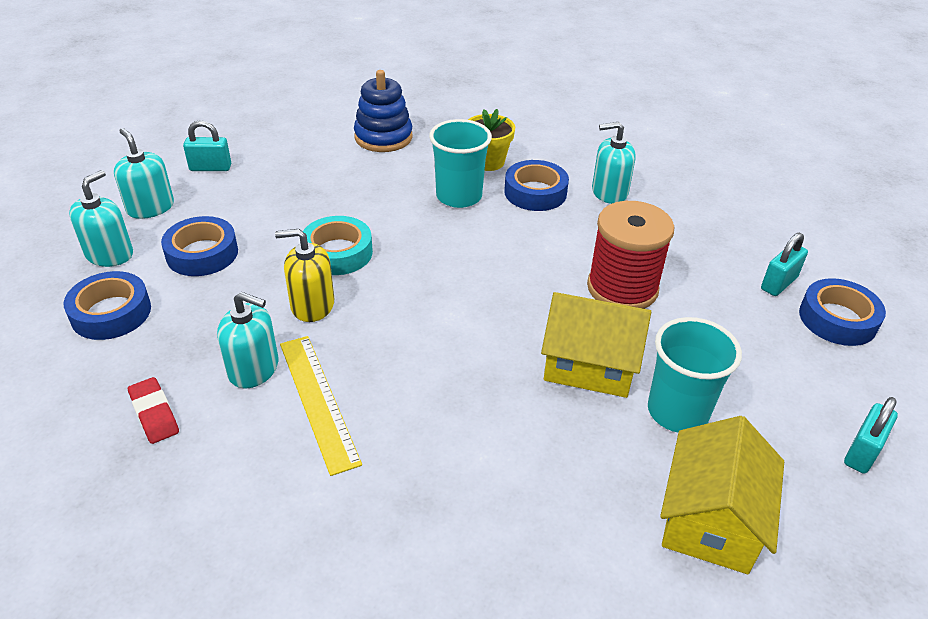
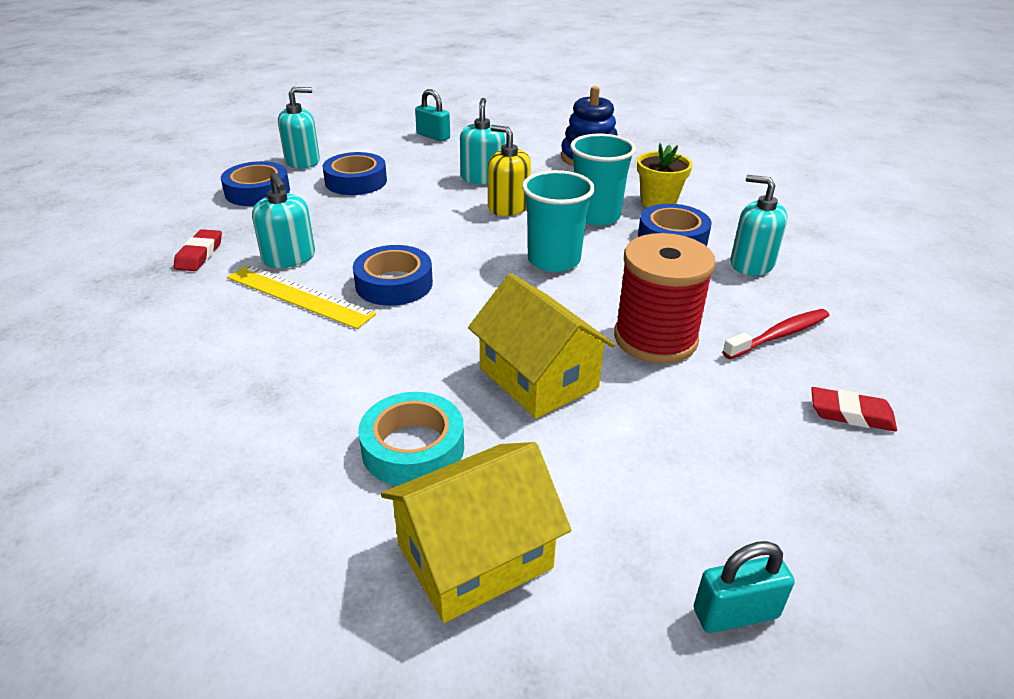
camera: 40 degrees right, 5 degrees down
(150, 207) = (363, 145): turquoise soap dispenser -> turquoise soap dispenser (482, 178)
(312, 305) = (380, 239): yellow soap dispenser -> yellow soap dispenser (508, 207)
(318, 401) = (299, 296): yellow ruler -> yellow ruler turned 75 degrees counterclockwise
(337, 253) = (445, 215): turquoise tape -> turquoise tape (413, 448)
(677, 411) = (570, 456): turquoise cup -> turquoise cup (554, 260)
(686, 244) = (779, 335): none -> red toothbrush
(778, 283) = (851, 414): turquoise padlock -> red eraser
(837, 319) = (887, 481): blue tape -> blue tape (394, 284)

